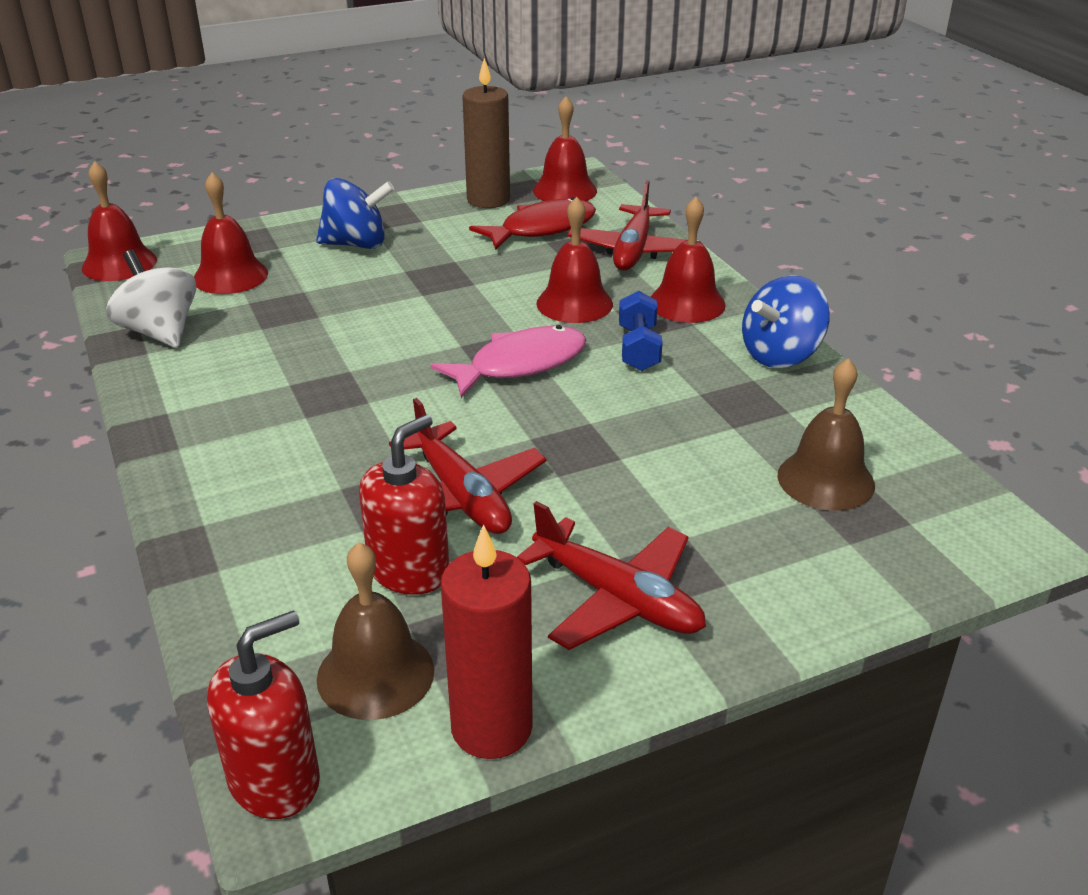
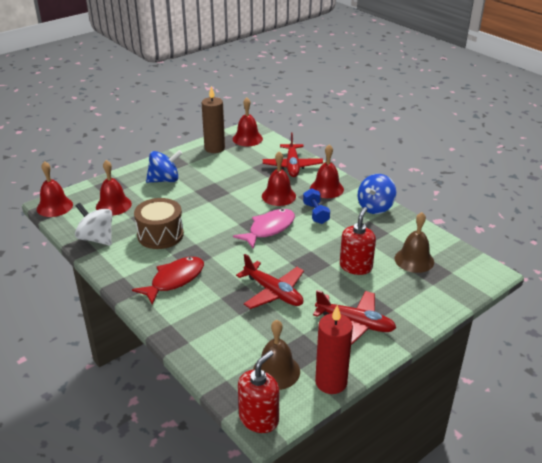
camera: 15 degrees left, 0 degrees up
(288, 343) = (160, 235): none -> brown drum
(409, 570) = (268, 327): red soap dispenser -> red soap dispenser (356, 266)
(542, 229) = (246, 160): red fish -> red fish (174, 280)

